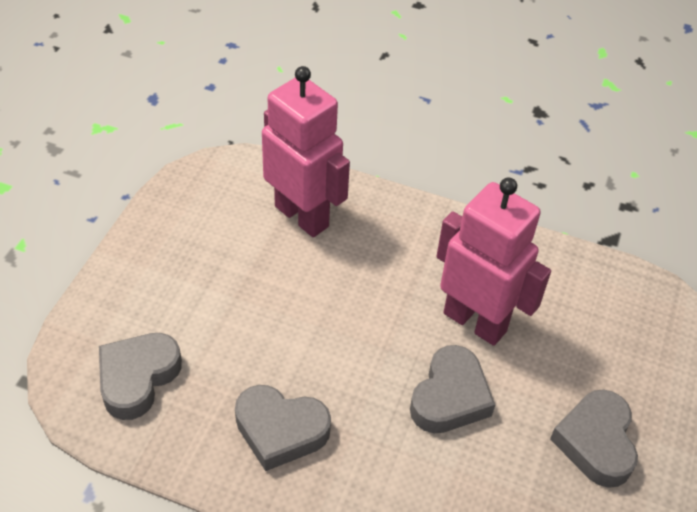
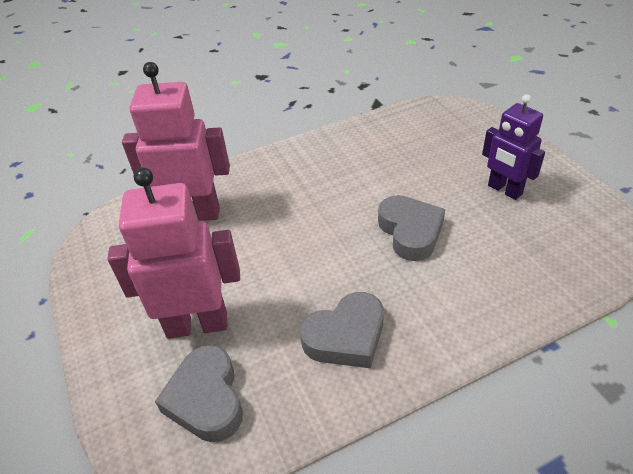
camera: 40 degrees left, 5 degrees down
(475, 322) = (369, 187): pink robot -> pink robot (197, 324)
(596, 442) = (504, 190): grey heart -> purple robot

